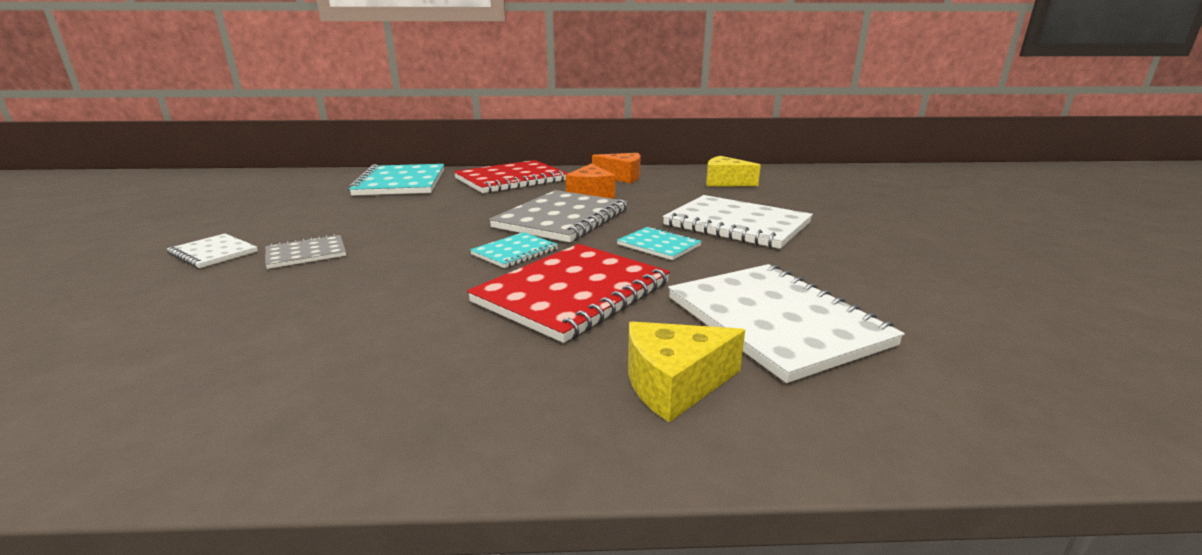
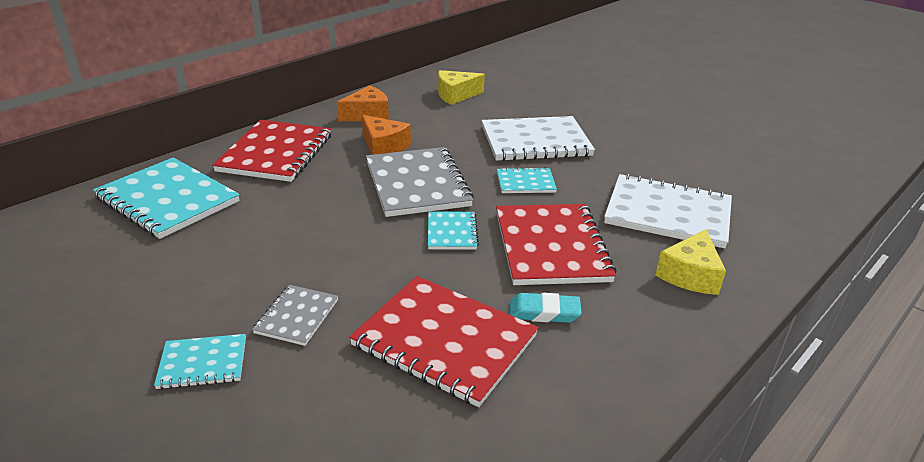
camera: 45 degrees left, 10 degrees up
(213, 253) = (203, 363): white notebook -> turquoise notebook
(333, 309) = (444, 341): none -> red notebook
(446, 332) = (544, 312): none -> turquoise eraser

